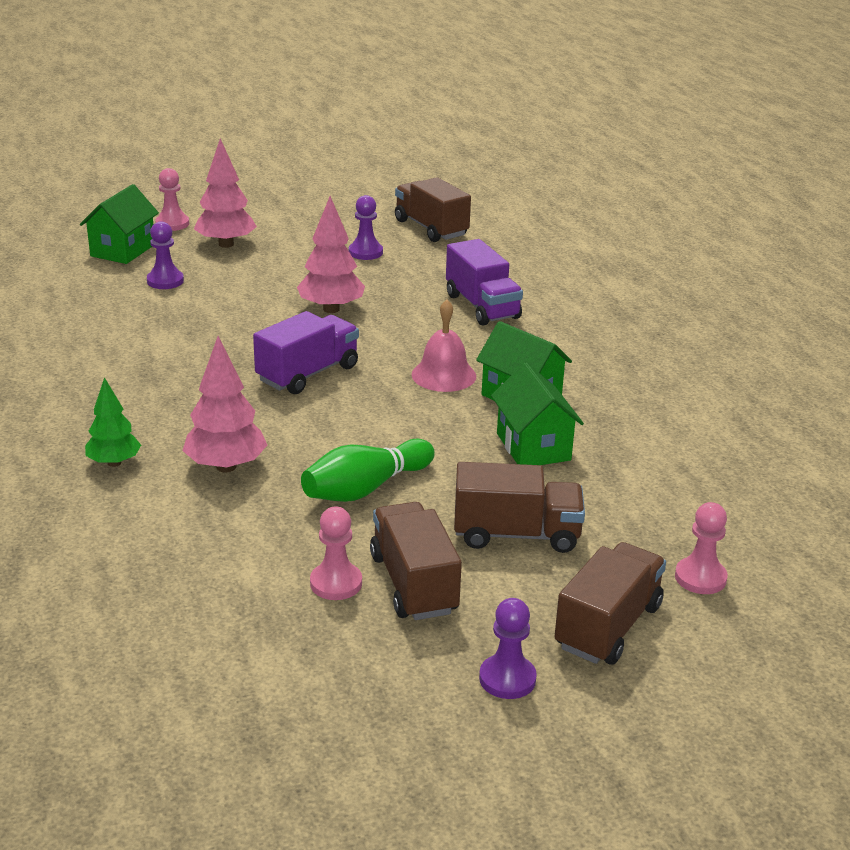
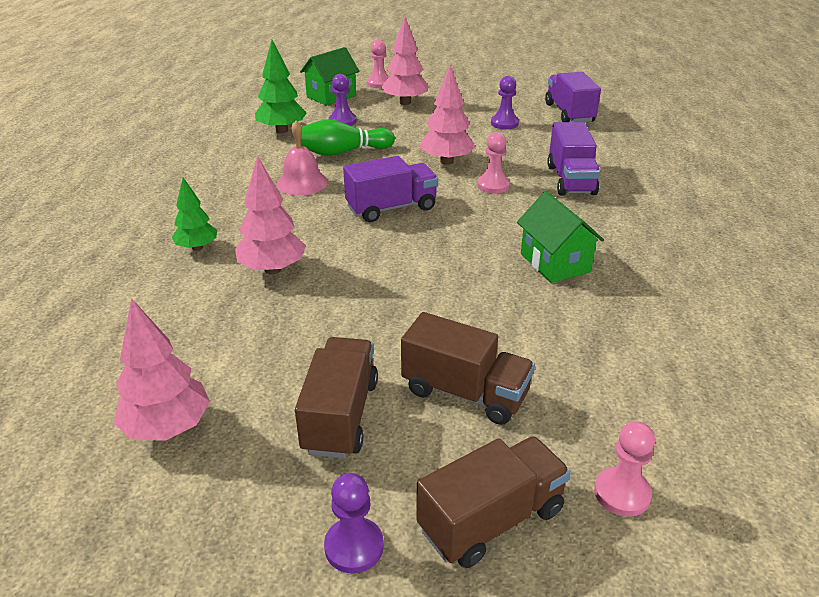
camera: 25 degrees right, 5 degrees up
(95, 305) = (282, 130): none -> green tree
(248, 639) = (168, 428): none -> pink tree
(336, 583) = (276, 396): pink pawn -> pink pawn (493, 185)
(365, 488) = (365, 314): green bowling pin -> green bowling pin (342, 152)
(431, 228) = (569, 113): brown truck -> purple truck
(443, 375) = (499, 230): pink bell -> pink bell (302, 183)
(533, 447) = (536, 311): green house -> none

